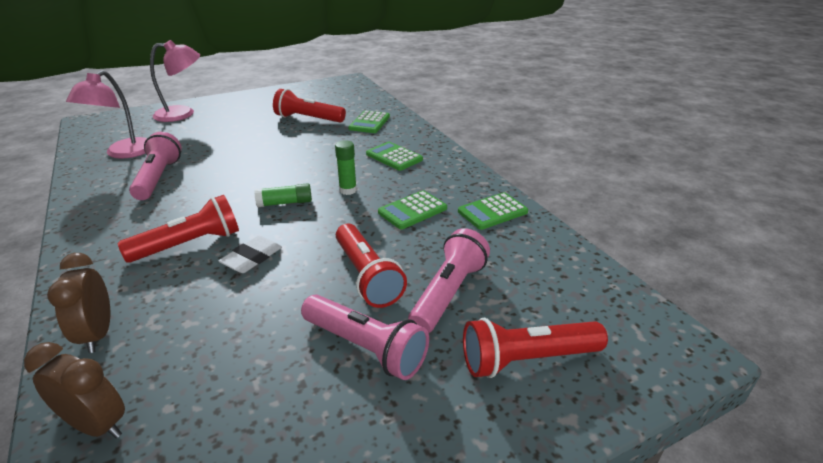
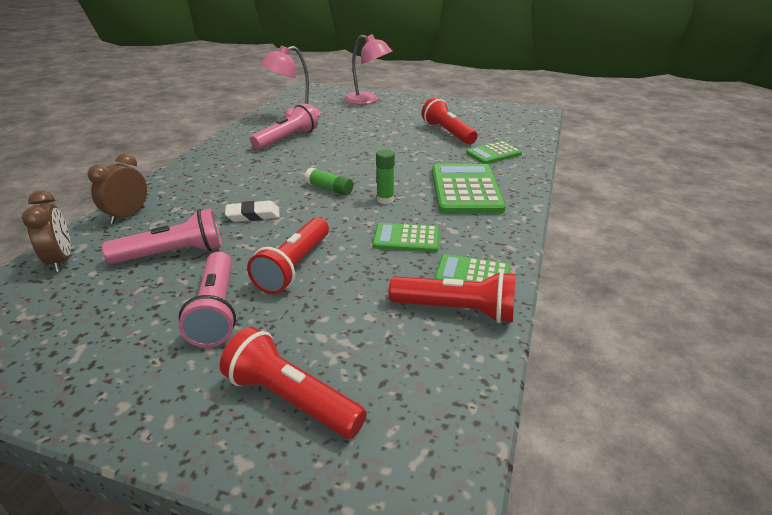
camera: 45 degrees right, 0 degrees up
(189, 244) = (237, 189): red flashlight -> red flashlight (456, 310)
(394, 157) = (465, 190): green calculator -> green calculator, size x1.72
(448, 293) = (324, 313): pink flashlight -> pink flashlight (173, 254)

